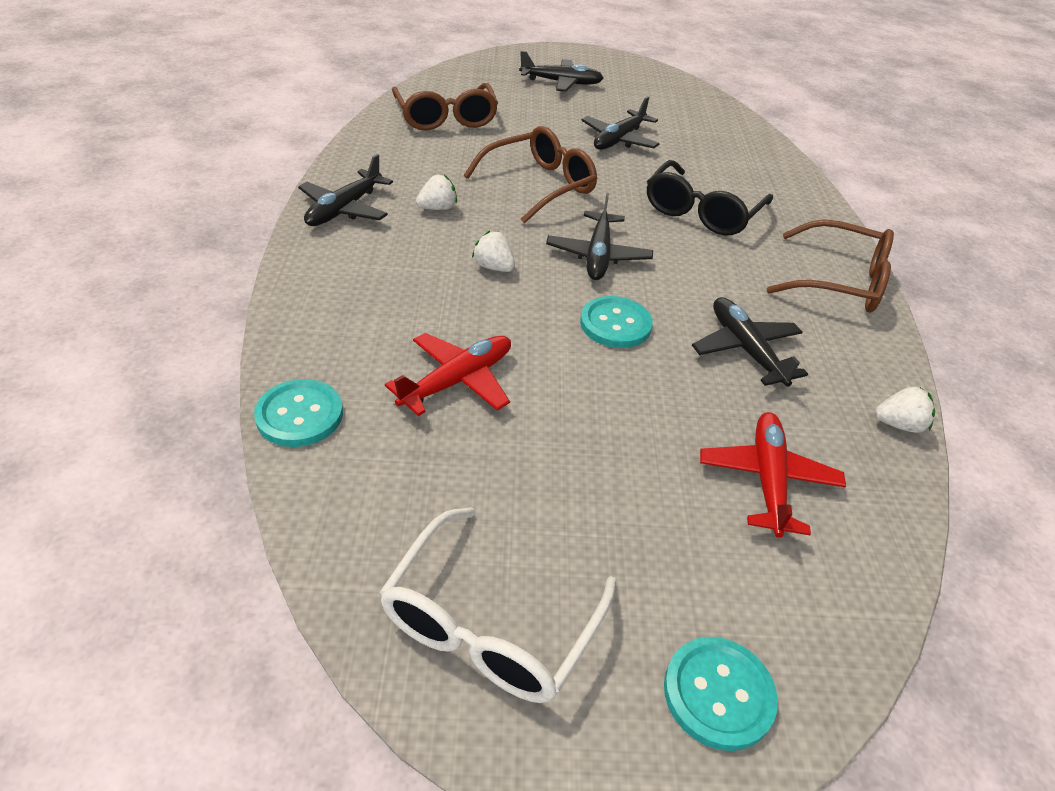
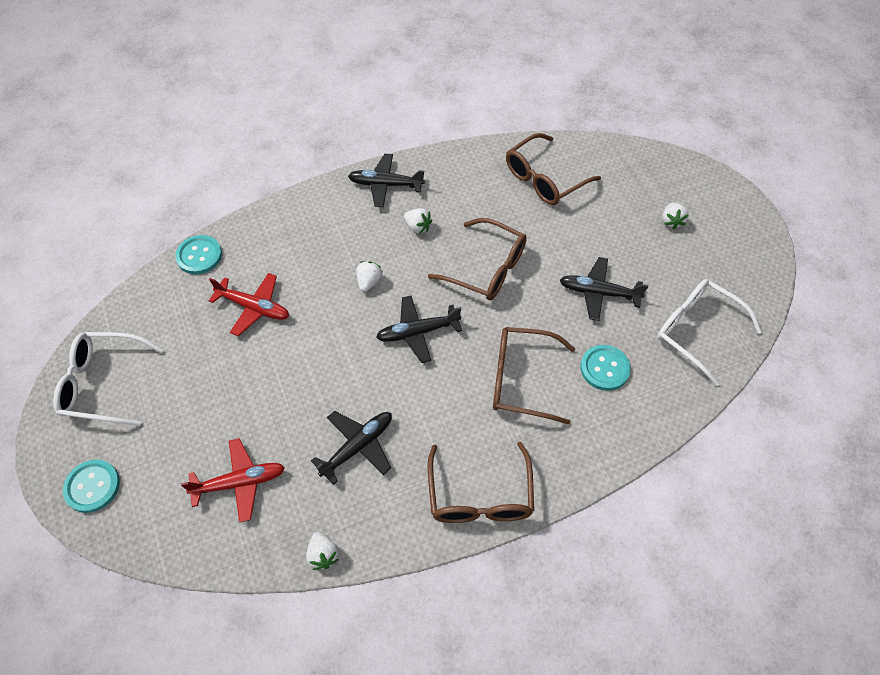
camera: 70 degrees right, 15 degrees up
(561, 83) = (671, 221): black plane -> white strawberry
(615, 324) = (345, 365): turquoise button -> turquoise button (604, 368)
(692, 114) = (696, 330): none -> white glasses
(701, 212) = (521, 379): black glasses -> brown glasses

